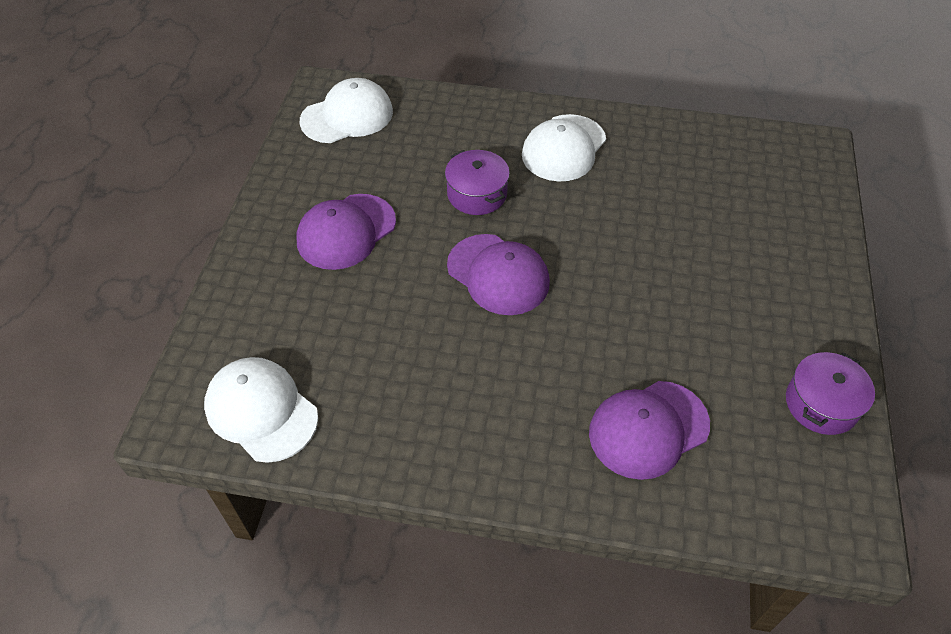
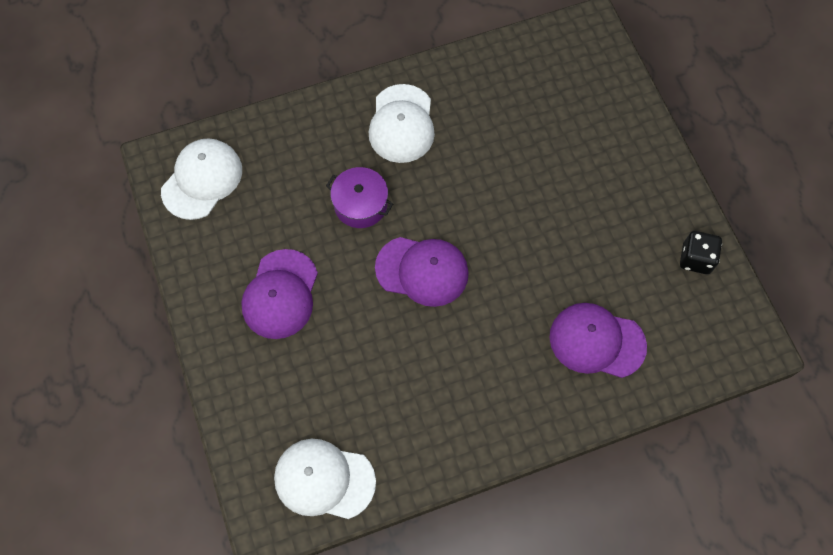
camera: 30 degrees left, 15 degrees up
(648, 429) = (597, 341): purple cap -> purple cap turned 75 degrees clockwise
(821, 404) = (695, 259): purple pot -> black dice

